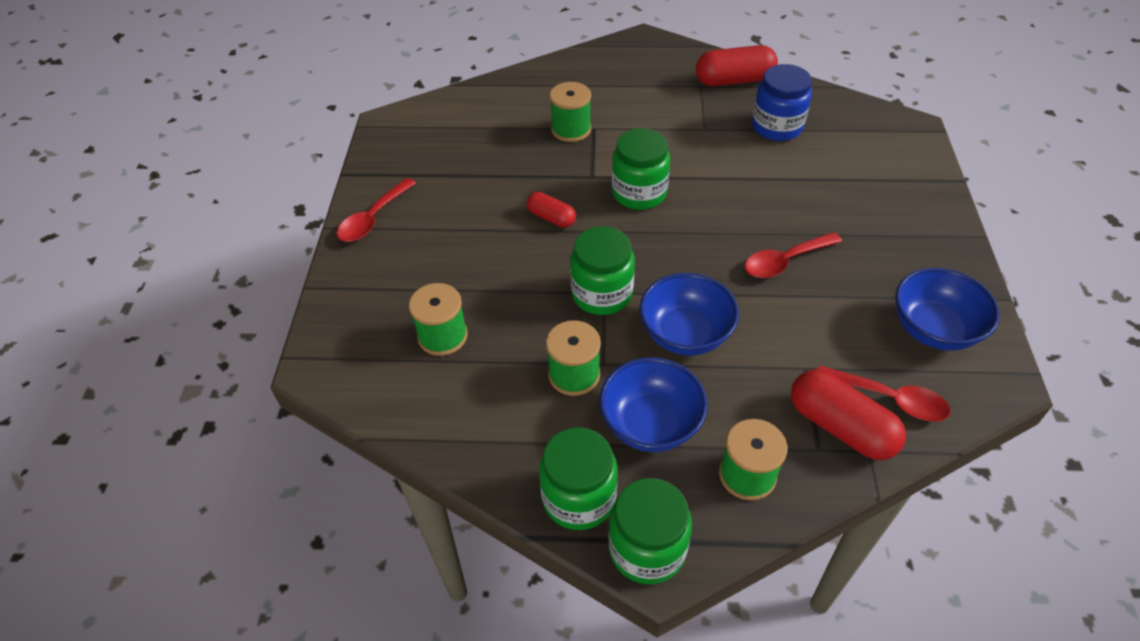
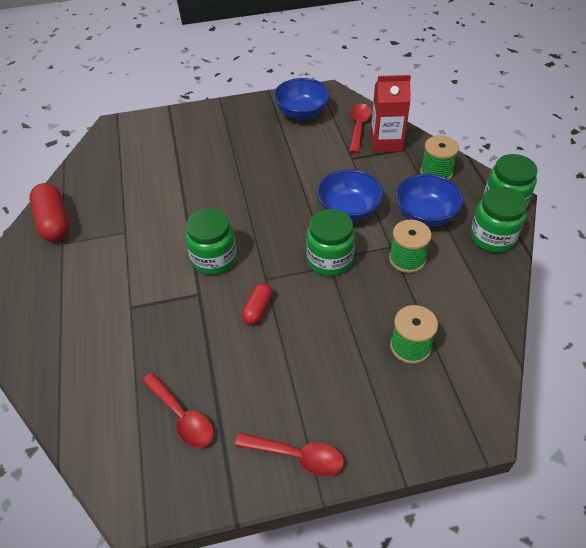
camera: 105 degrees left, 0 degrees up
(571, 129) = (134, 324): green spool -> none
(777, 126) = (119, 191): blue jar -> none
(785, 261) = (266, 173): red spoon -> red spoon (182, 417)
(841, 427) = (386, 142): red capsule -> red carton

